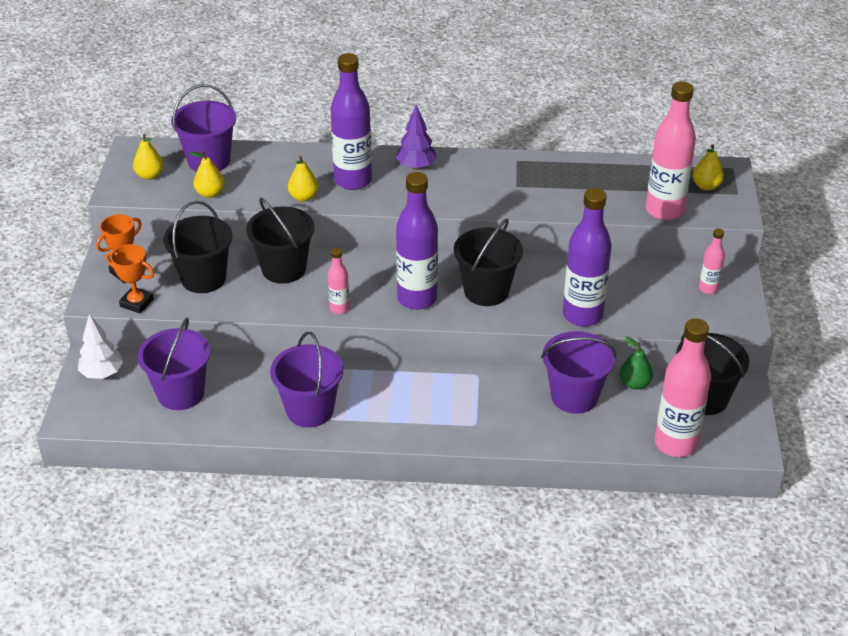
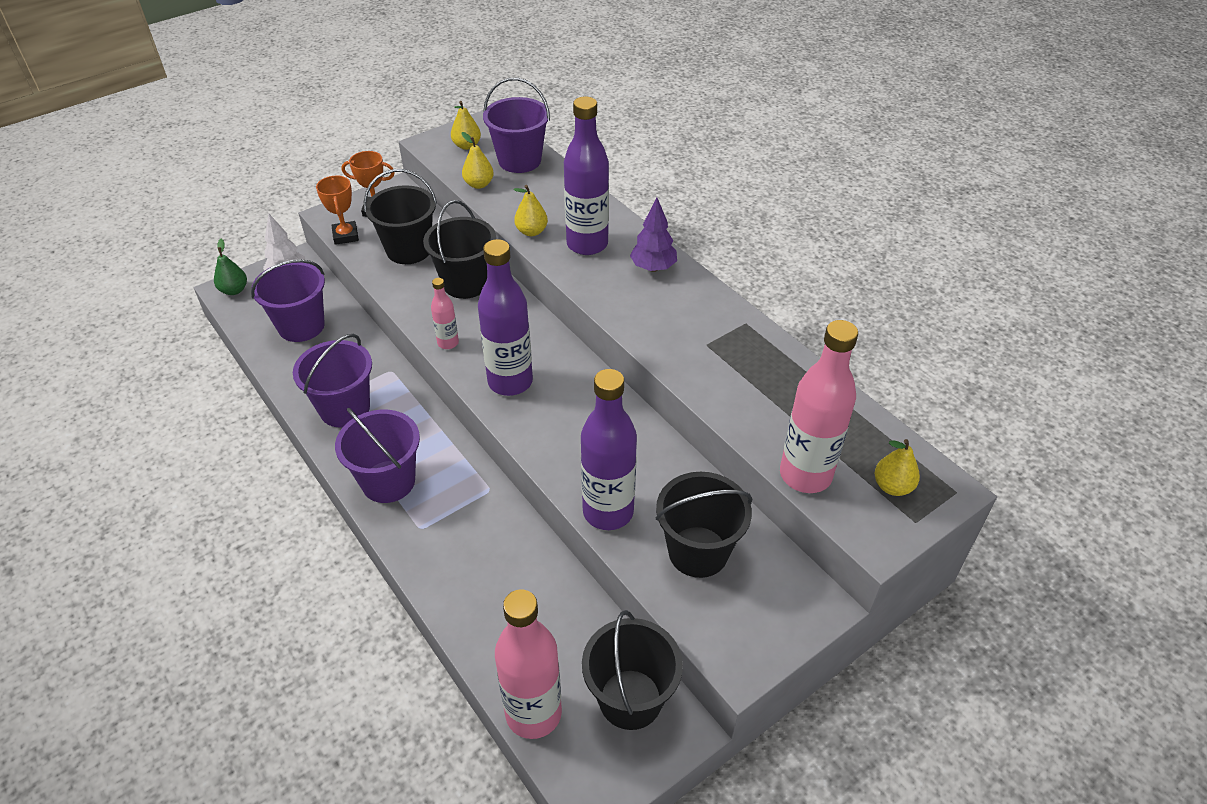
camera: 50 degrees right, 5 degrees up
(486, 291) = (570, 421): black bucket -> black bucket (698, 552)
(574, 396) = (527, 581): purple bucket -> purple bucket (388, 481)
(634, 384) = (593, 621): green pear -> green pear (234, 290)
(708, 288) = (765, 594): pink bottle -> none

